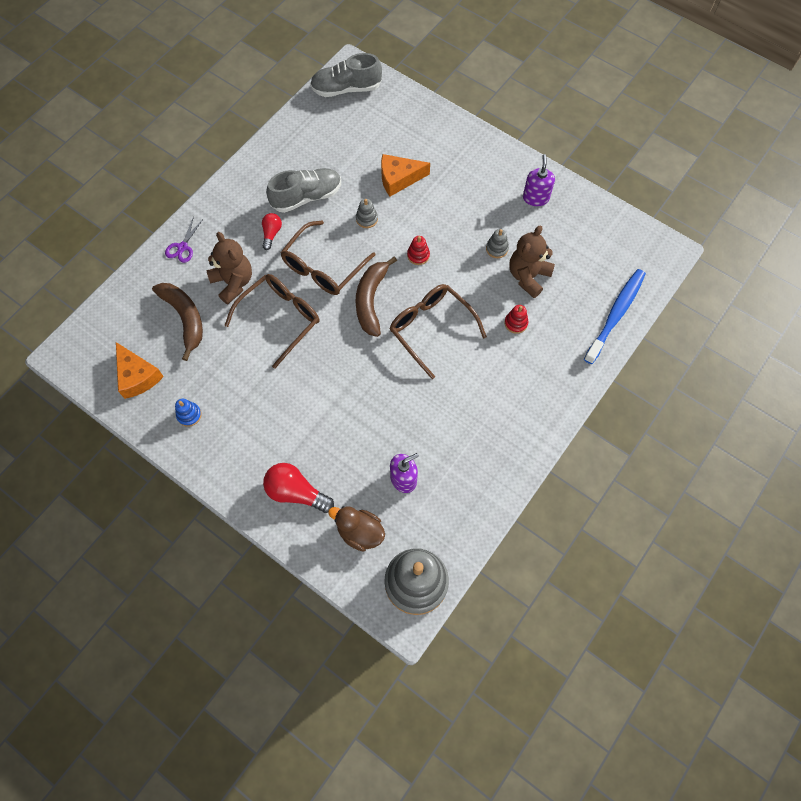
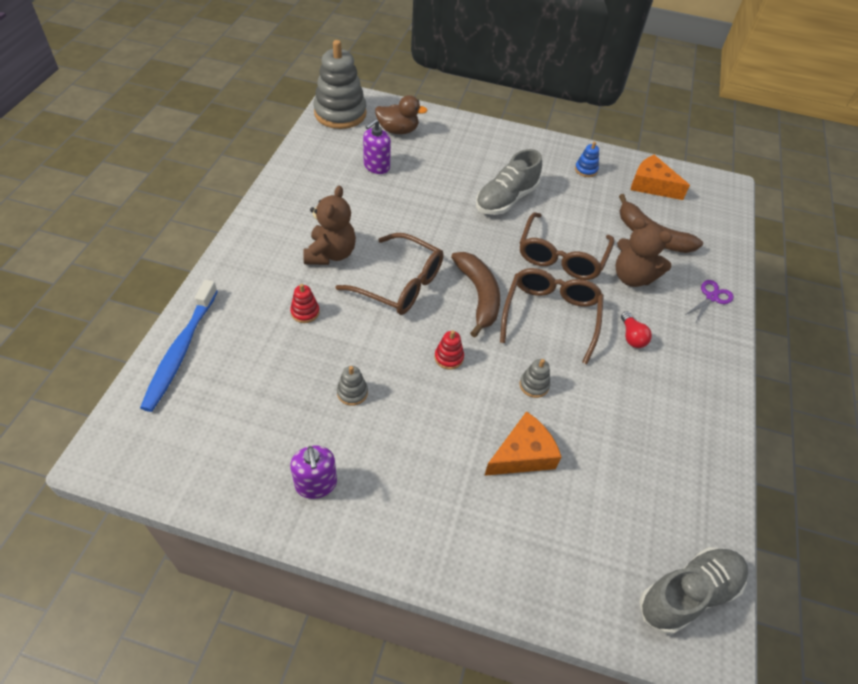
camera: 155 degrees right, 15 degrees down
(182, 247) = (711, 297): purple scissors -> purple scissors turned 45 degrees clockwise
(296, 492) = (463, 142): red light bulb -> none
(306, 197) = (624, 392): grey shoe -> grey shoe (506, 199)
(528, 276) = (302, 368): brown teddy bear -> brown teddy bear (330, 254)

